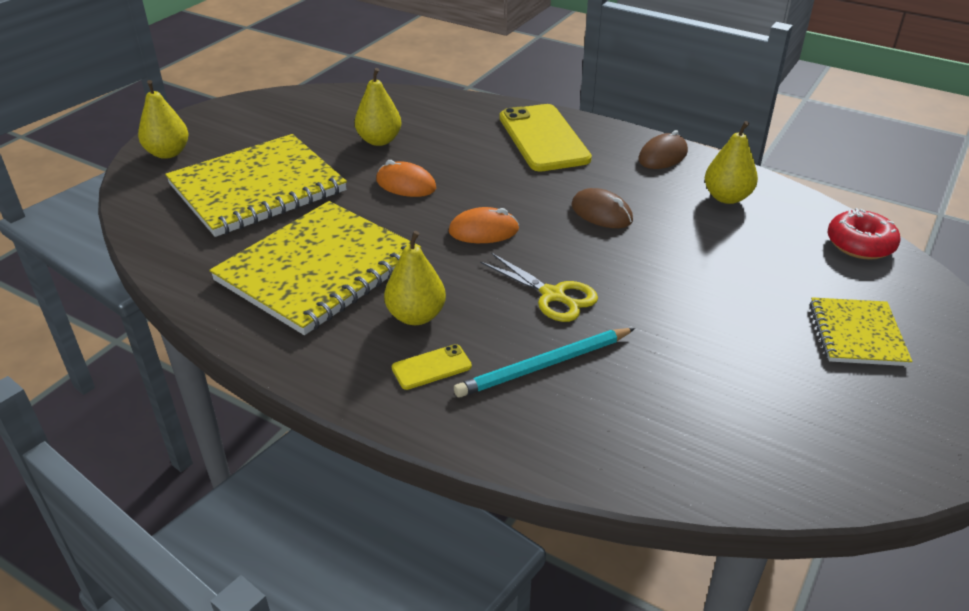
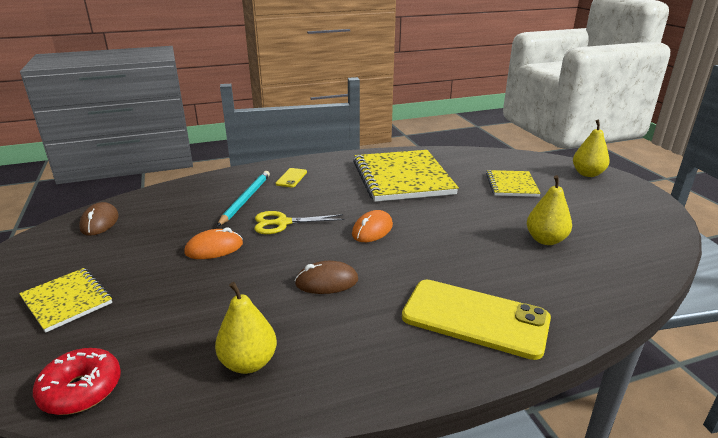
camera: 130 degrees right, 10 degrees down
(257, 188) = (511, 185): yellow notebook -> yellow notebook, size x0.52
(406, 184) = (463, 227): orange mouse -> orange mouse (214, 248)
(416, 316) = (329, 186): yellow pear -> none
(663, 156) = (360, 374): brown mouse -> brown mouse (99, 222)

